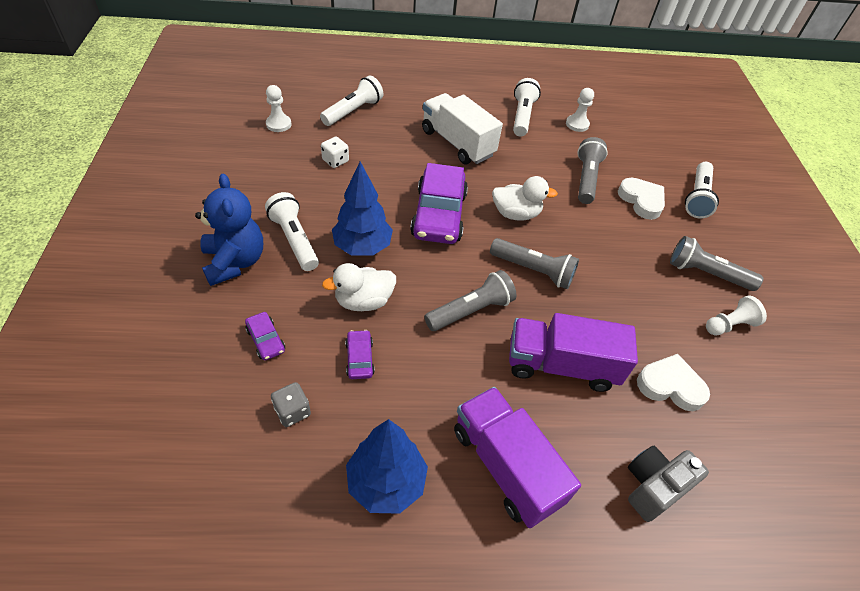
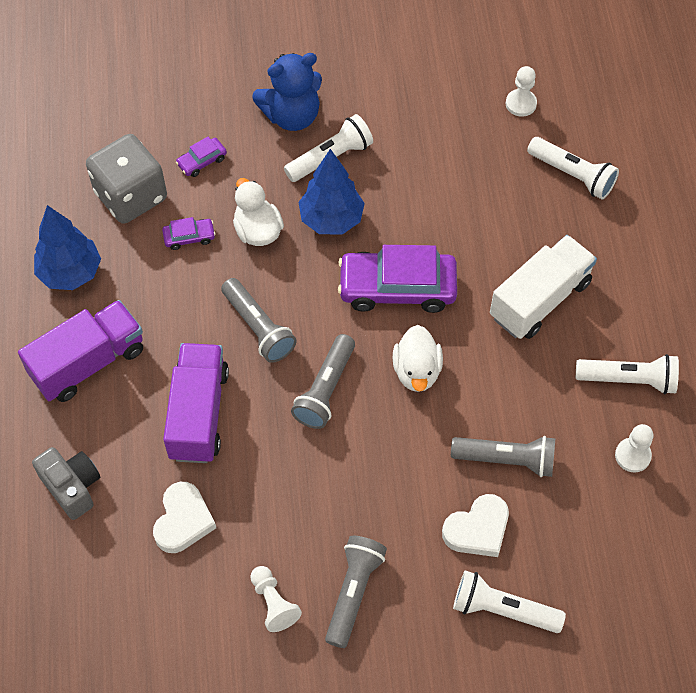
camera: 90 degrees right, 10 degrees up
(292, 411) = (131, 196): grey dice -> grey dice, size x2.25
(335, 161) = (467, 172): white dice -> none

